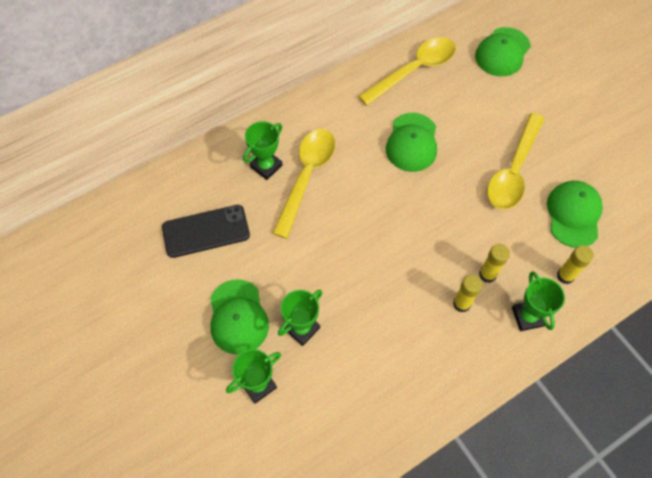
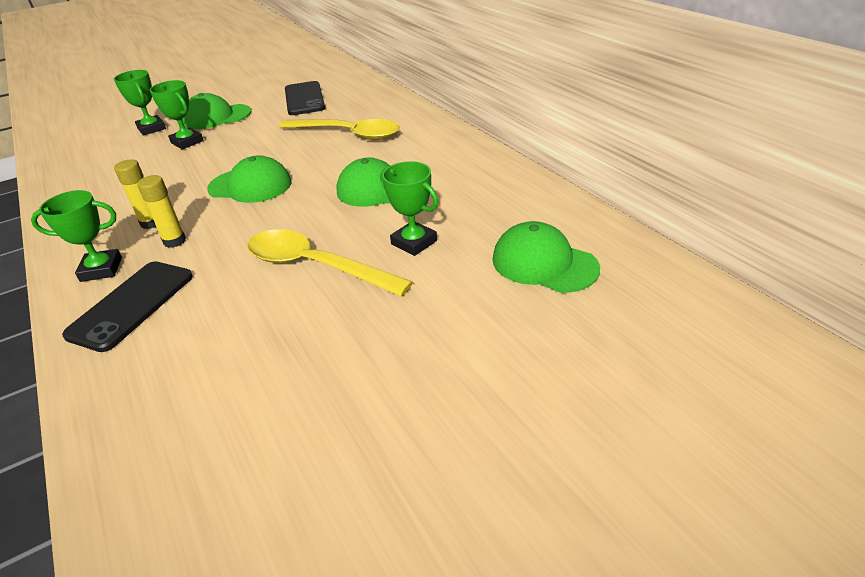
camera: 95 degrees right, 25 degrees down
(266, 166) = (365, 116): green trophy -> green trophy (414, 242)
(414, 70) = (497, 188): yellow spoon -> none
(565, 276) = (132, 305): yellow glue stick -> black phone
(573, 214) = (220, 321): green cap -> green cap (250, 185)

